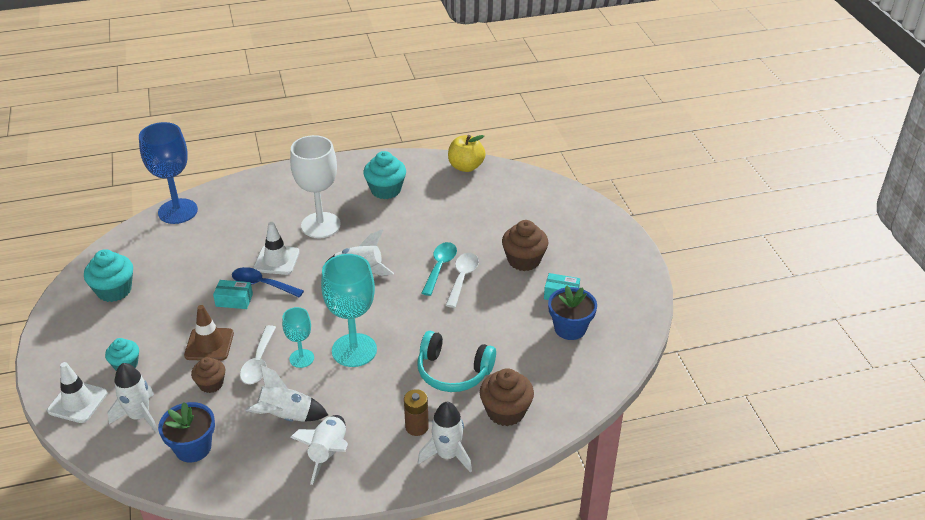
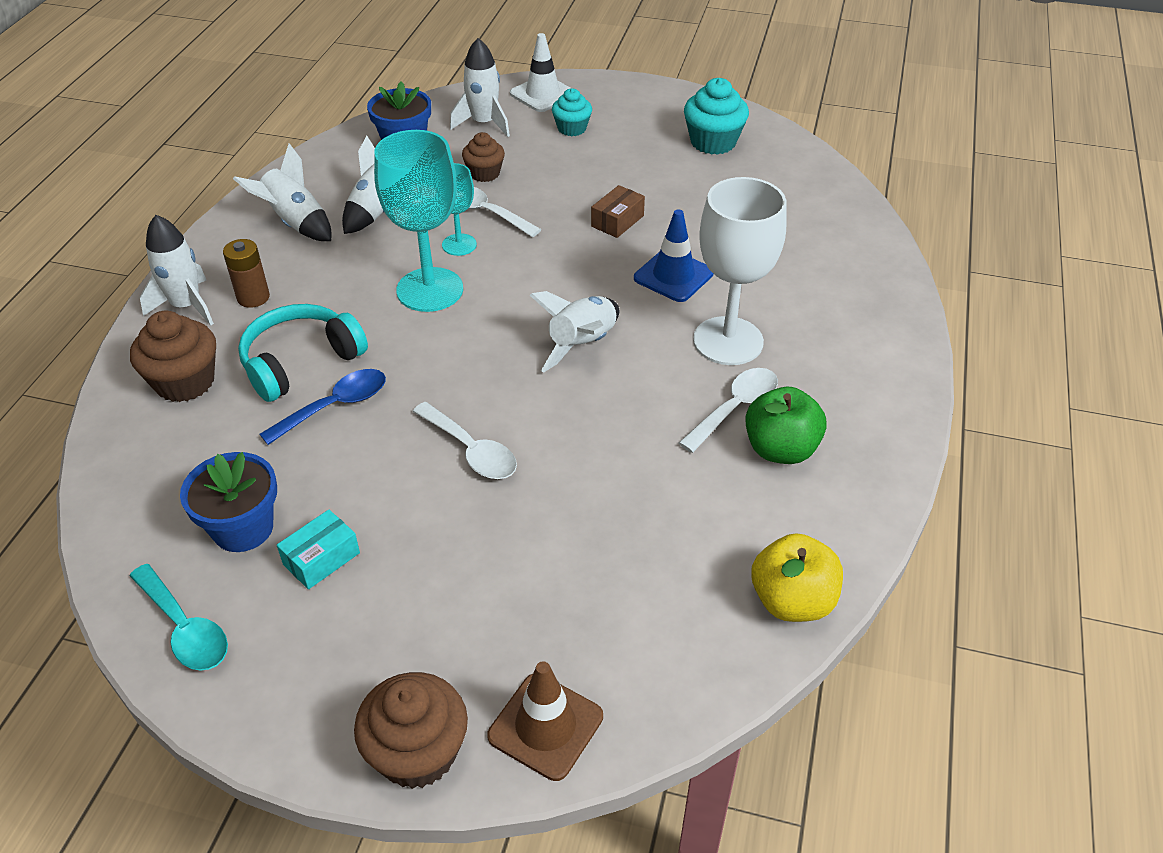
camera: 120 degrees right, 5 degrees up
(178, 211) = (857, 218): blue goblet -> none
(209, 344) = (551, 186): brown traffic cone -> brown traffic cone (545, 726)
(234, 300) = (617, 221): turquoise box -> brown box
(262, 284) = (630, 250): blue spoon -> blue spoon (335, 406)
(276, 260) = (673, 276): white traffic cone -> blue traffic cone
(369, 209) = (735, 408): none -> white spoon
(386, 190) = (780, 449): turquoise cupcake -> green apple
(440, 267) = (519, 435): turquoise spoon -> turquoise spoon (185, 628)
(524, 260) = (446, 551): brown cupcake -> brown cupcake (417, 752)

